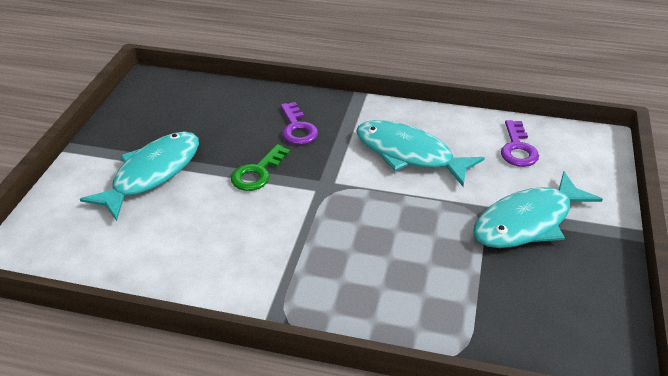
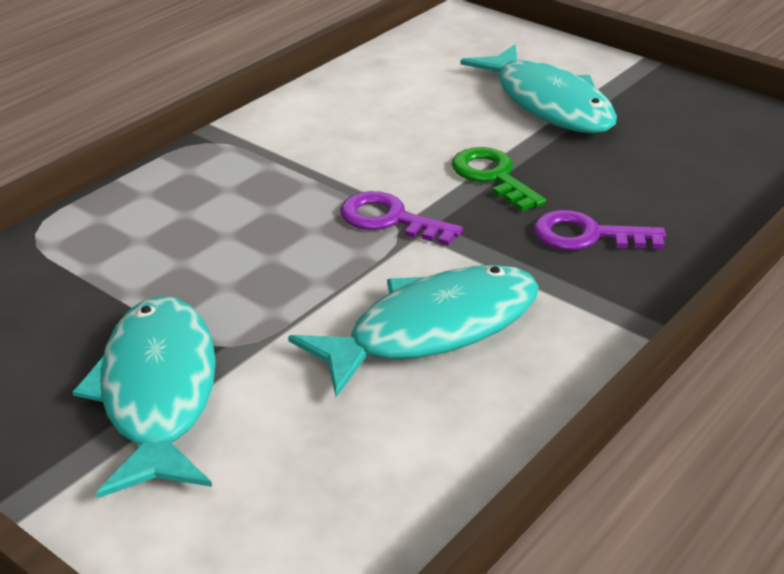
camera: 115 degrees right, 5 degrees down
(517, 149) = (345, 479): purple key -> purple key (390, 219)

